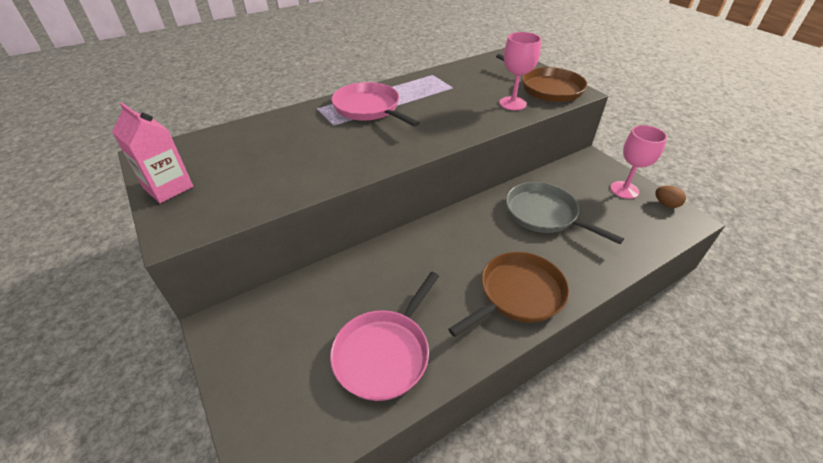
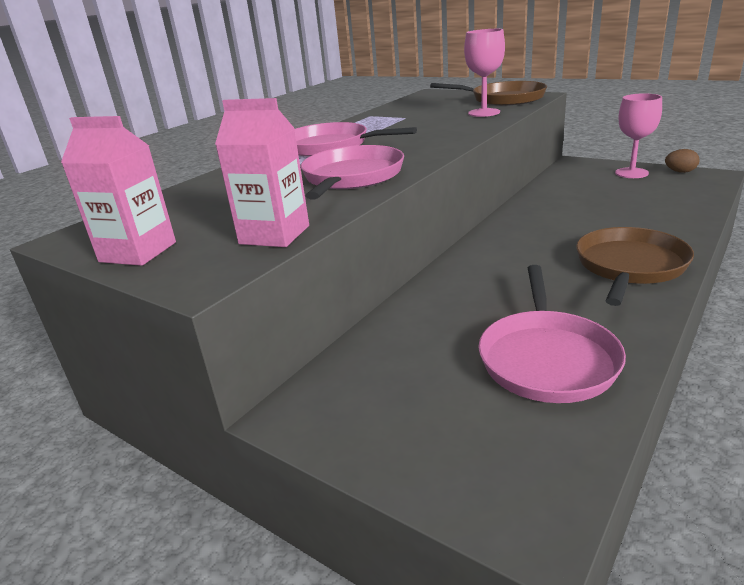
camera: 20 degrees left, 15 degrees down
(246, 204) = (274, 235): none -> pink carton
(345, 156) = (351, 177): none -> pink pan
(544, 214) = (578, 207): grey pan -> none

